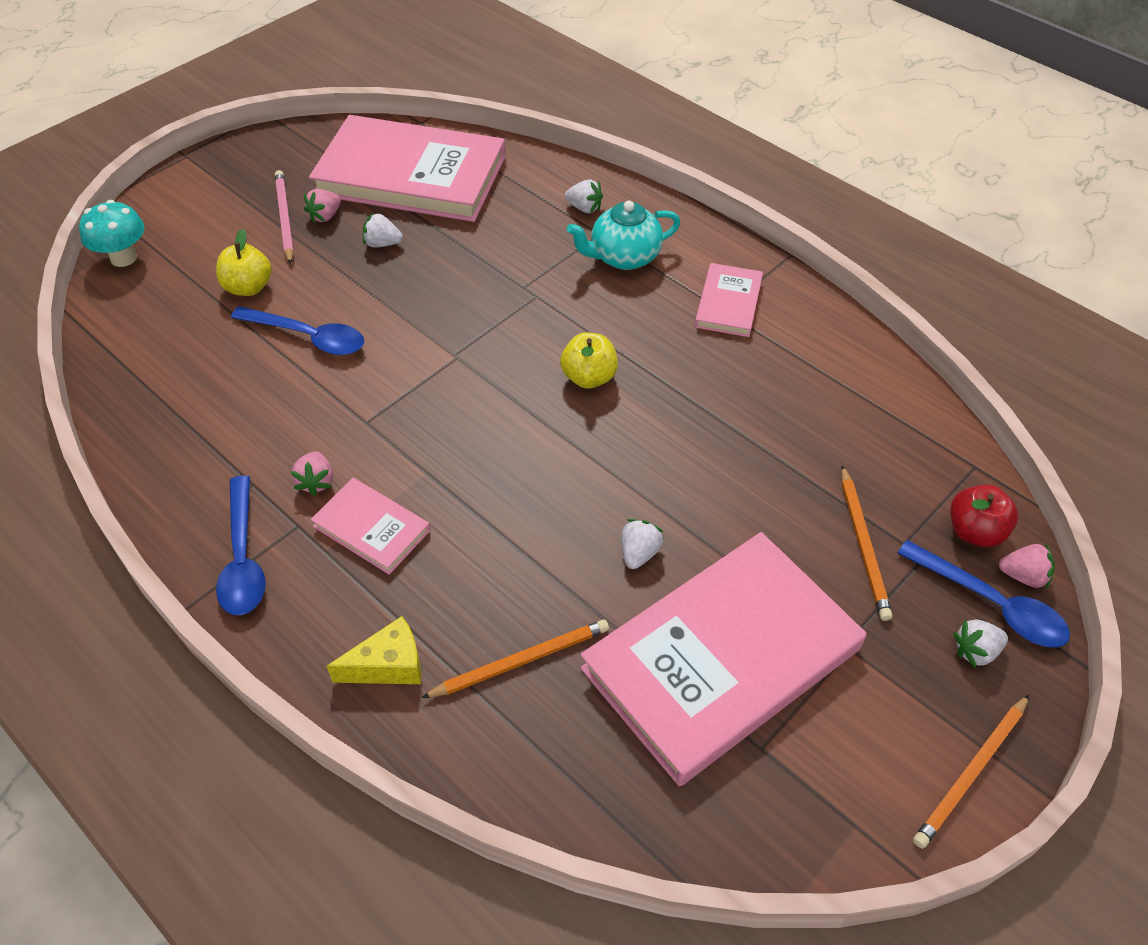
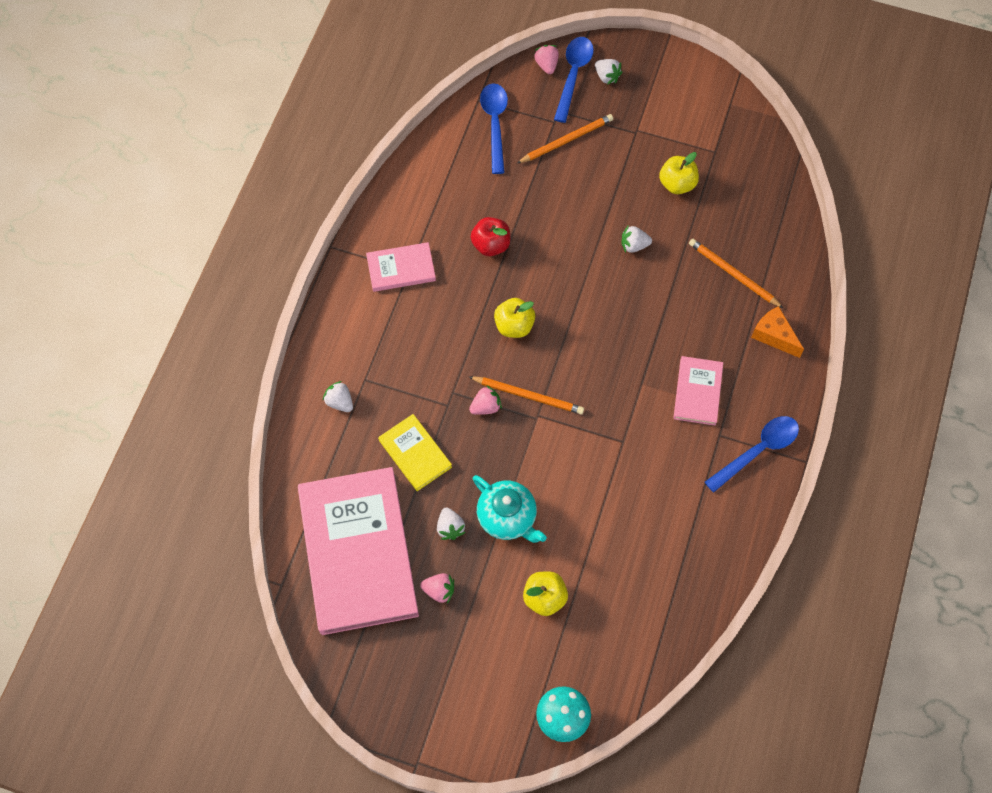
camera: 115 degrees left, 15 degrees up
(285, 218) = (456, 621): pink pencil -> none
(309, 337) = (570, 522): blue spoon -> blue spoon (495, 124)
(316, 482) = (683, 443): pink strawberry -> pink strawberry (486, 406)
(388, 665) = (774, 336): yellow cheese -> orange cheese
(484, 244) = (415, 453): none -> yellow book
(584, 208) = (340, 402): white strawberry -> white strawberry turned 45 degrees counterclockwise
(624, 257) = (384, 352): turquoise teapot -> turquoise teapot (507, 517)
(721, 659) = (677, 184): pink book -> yellow apple
(971, 773) = (676, 66): orange pencil -> orange pencil (528, 396)
(974, 531) = (528, 91): red apple -> red apple (491, 245)

